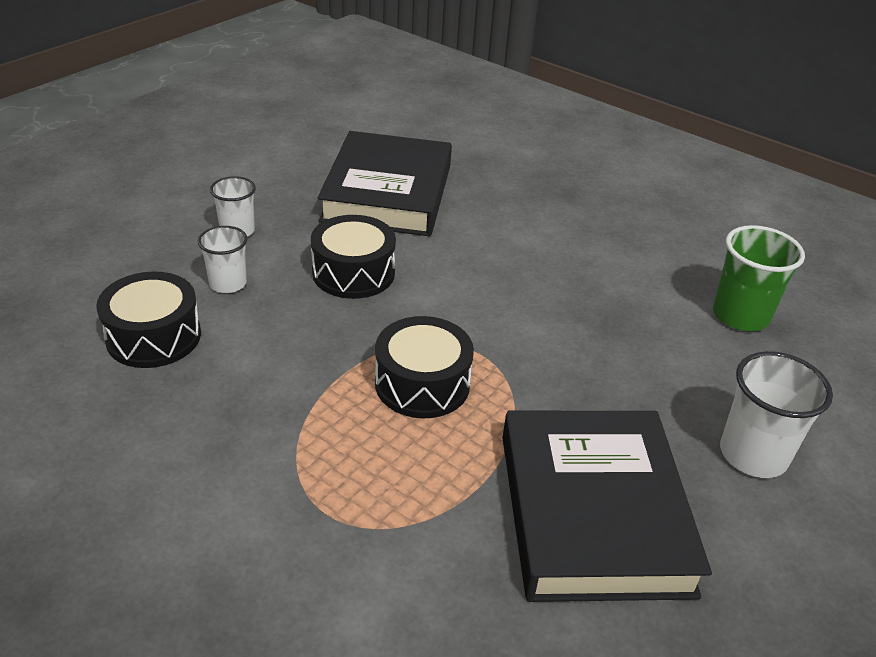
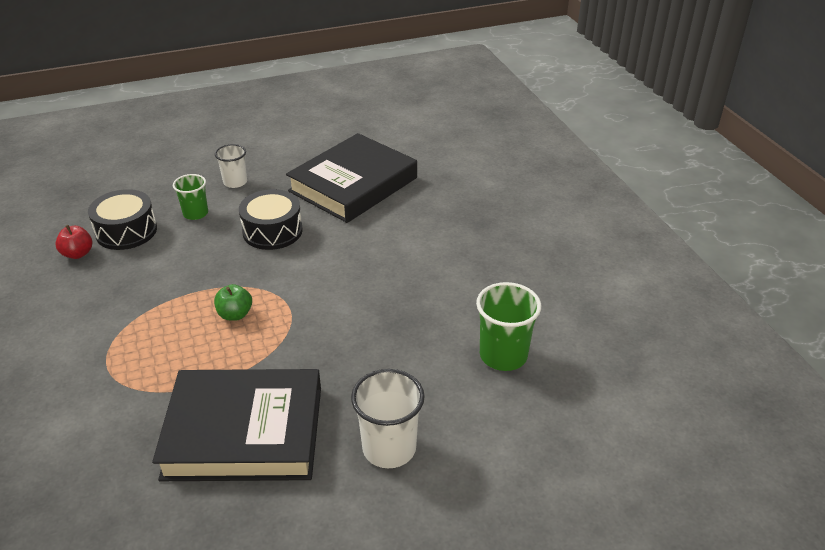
camera: 35 degrees right, 0 degrees up
(112, 390) = (78, 254): none -> red apple
(228, 283) = (195, 213): white cup -> green cup
(422, 384) = (235, 314): black drum -> green apple
(593, 512) = (244, 432): black book -> black book turned 60 degrees clockwise

